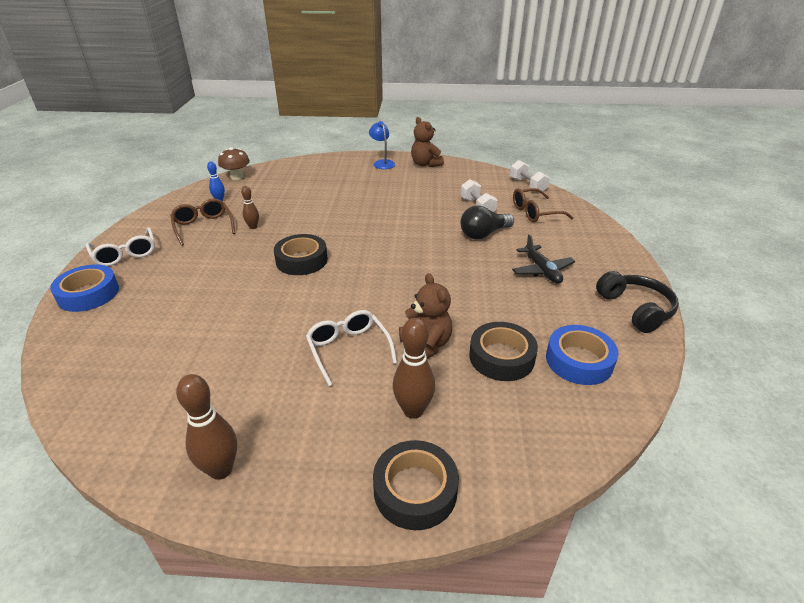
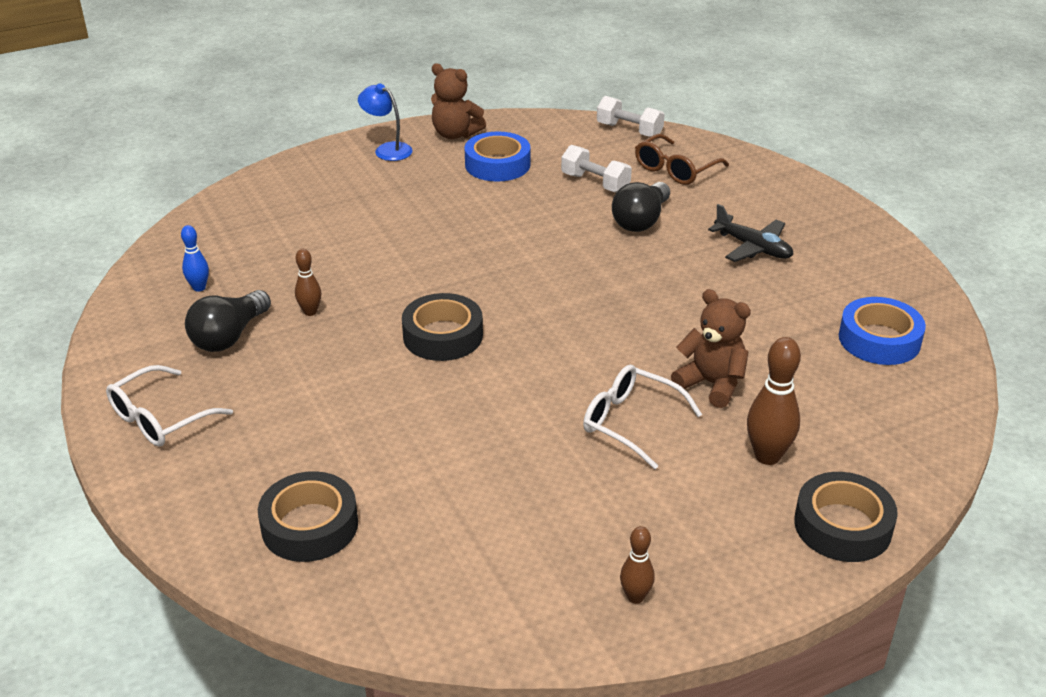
camera: 30 degrees left, 0 degrees up
(88, 294) = (186, 492): blue tape -> blue tape (497, 164)
(125, 254) = (159, 419): white glasses -> white glasses turned 105 degrees clockwise
(203, 226) = (229, 336): brown glasses -> black light bulb
(221, 469) = (635, 597): brown bowling pin -> brown bowling pin, size x0.59
(237, 177) = (175, 240): brown mushroom -> none
(501, 357) = (802, 366): black tape -> black tape (310, 525)
(635, 309) = (887, 261): black headphones -> none

